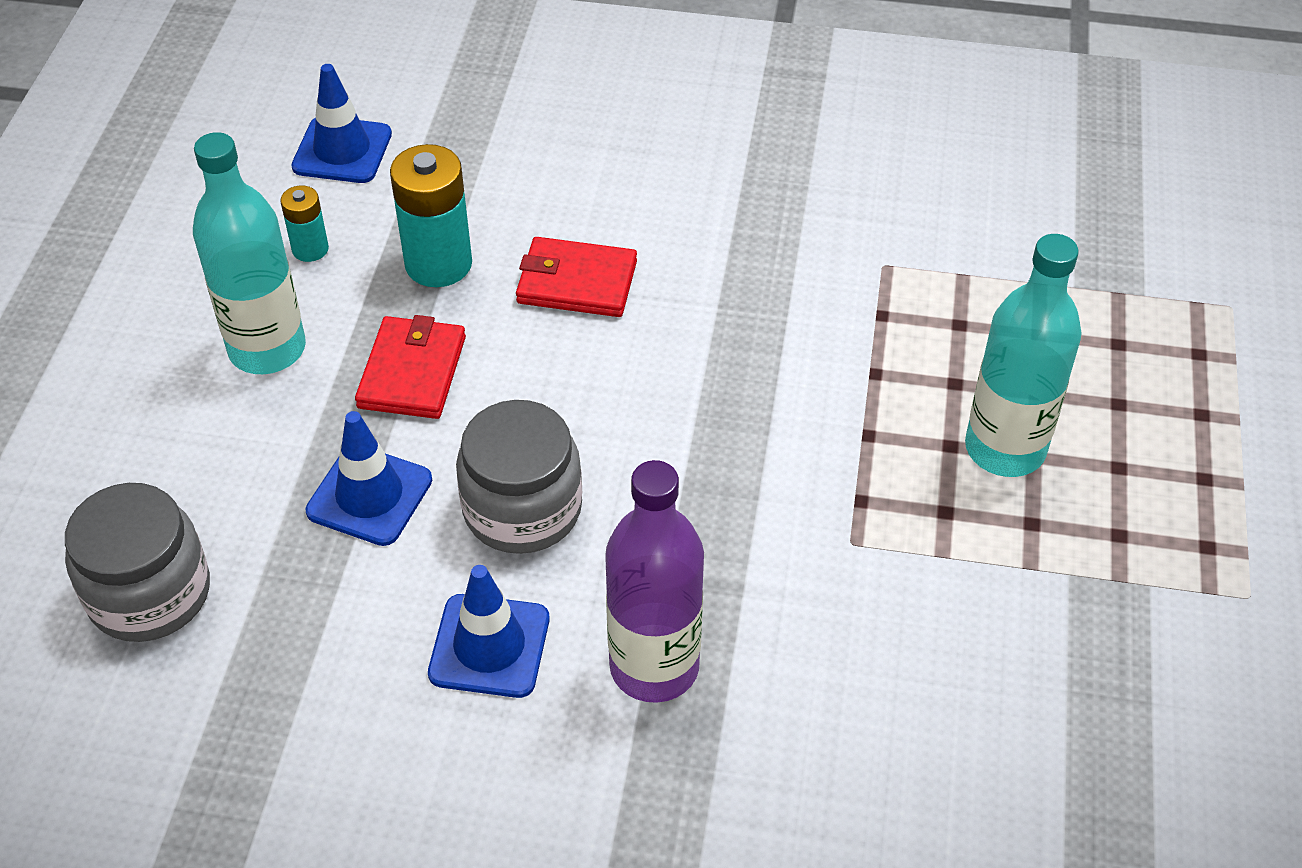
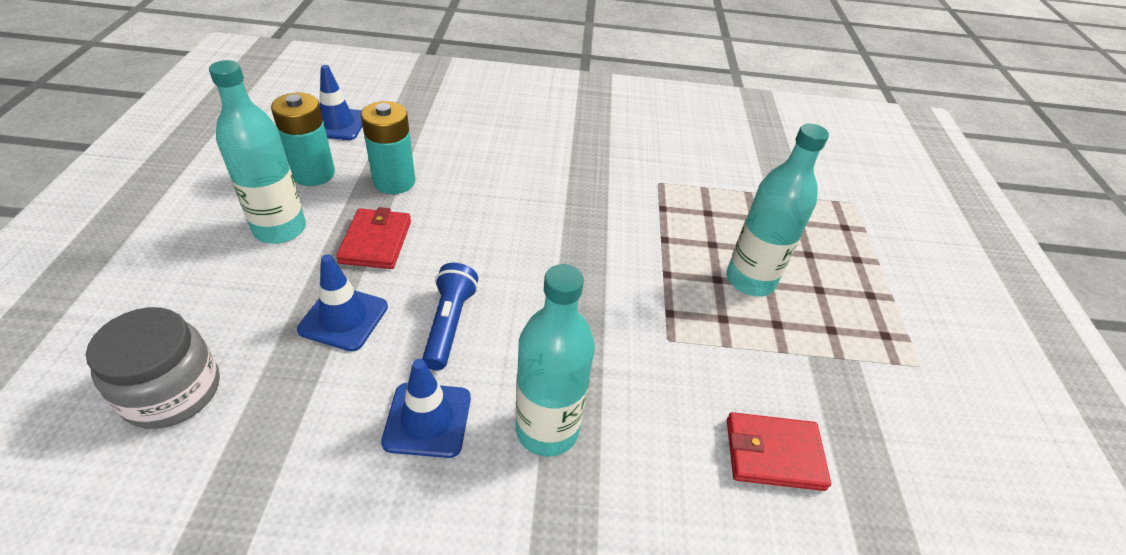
camera: 10 degrees left, 5 degrees down
(310, 249) = (313, 174): turquoise battery -> turquoise battery, size x1.83
(522, 509) = (449, 324): grey jar -> blue flashlight
(576, 282) = (479, 191): red wallet -> red wallet (773, 453)
(654, 667) = (547, 429): purple bottle -> turquoise bottle

